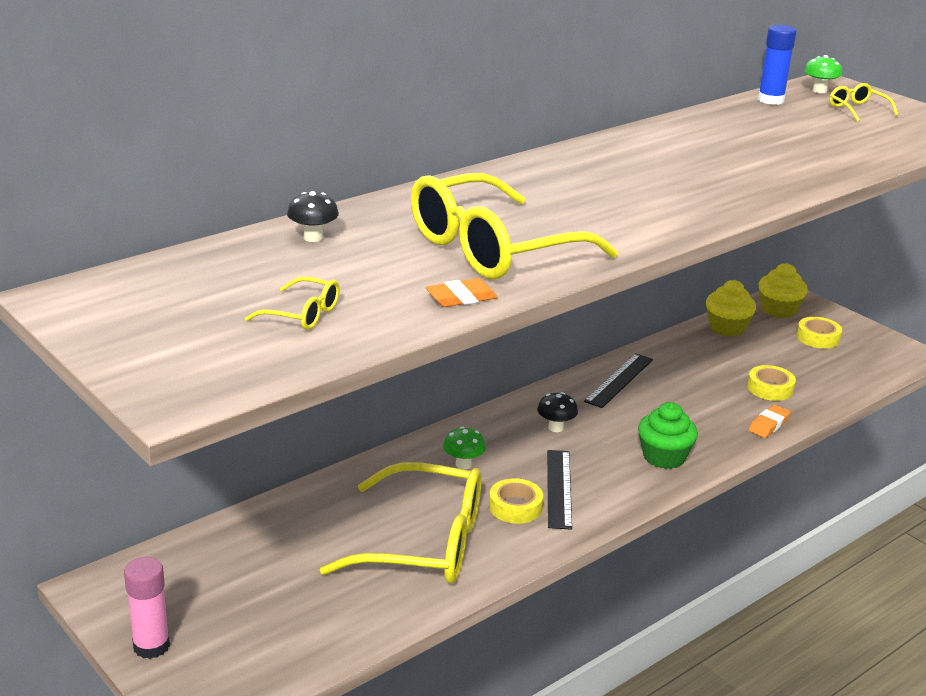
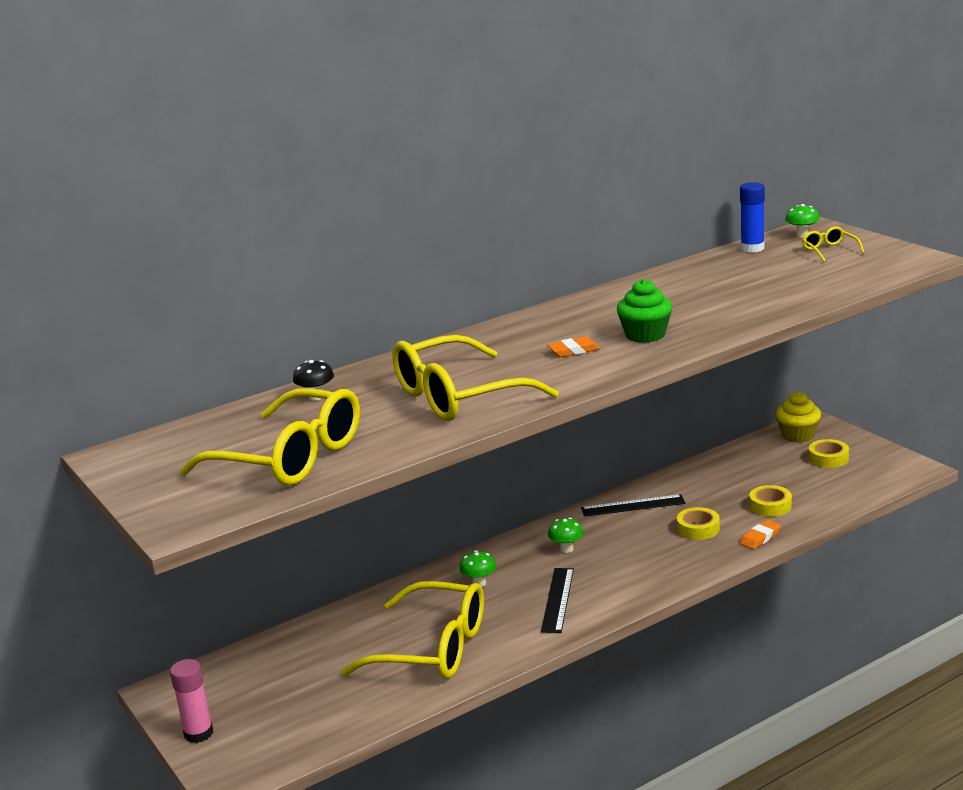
camera: 10 degrees right, 5 degrees down
(303, 314) = (291, 457): yellow glasses -> yellow glasses, size x2.38
(461, 298) = (419, 437): orange eraser -> orange eraser (573, 351)
(515, 507) = (516, 616): yellow tape -> yellow tape (698, 528)
(556, 428) = (566, 549): black mushroom -> green mushroom
(619, 380) = (633, 505): black ruler -> black ruler turned 45 degrees clockwise
(664, 457) = (657, 569): green cupcake -> green cupcake (645, 335)
(727, 328) = (744, 454): yellow cupcake -> none

